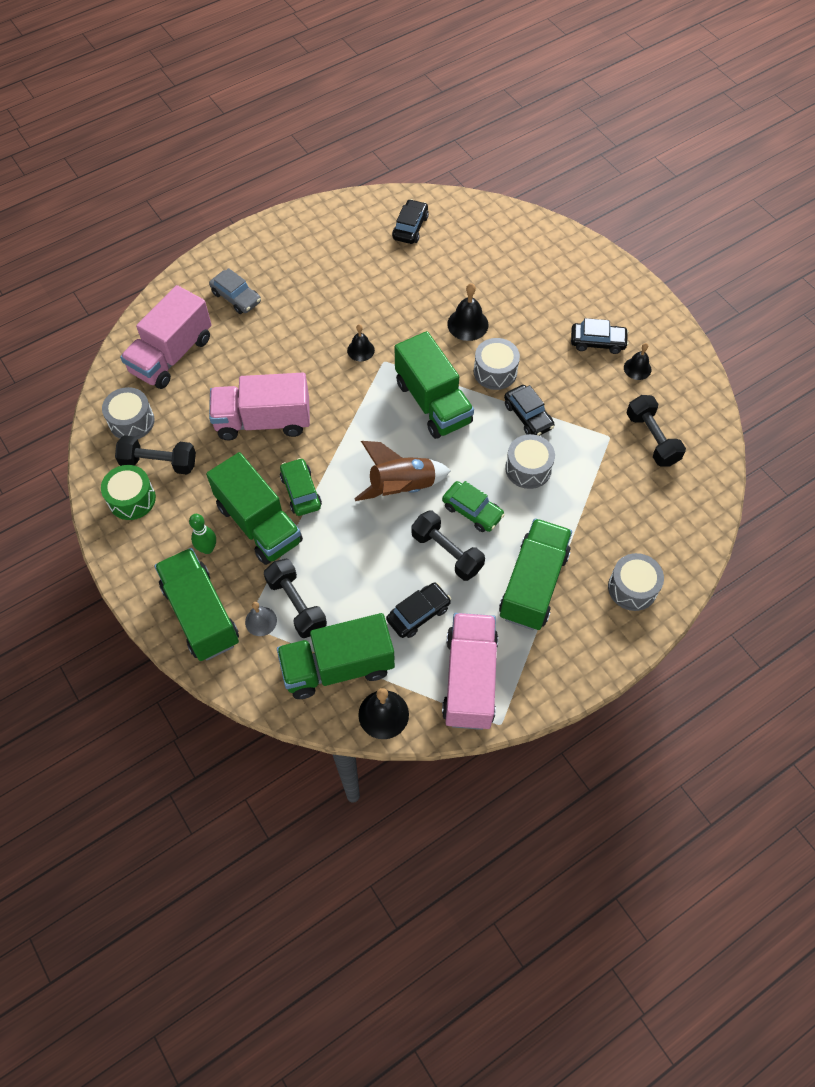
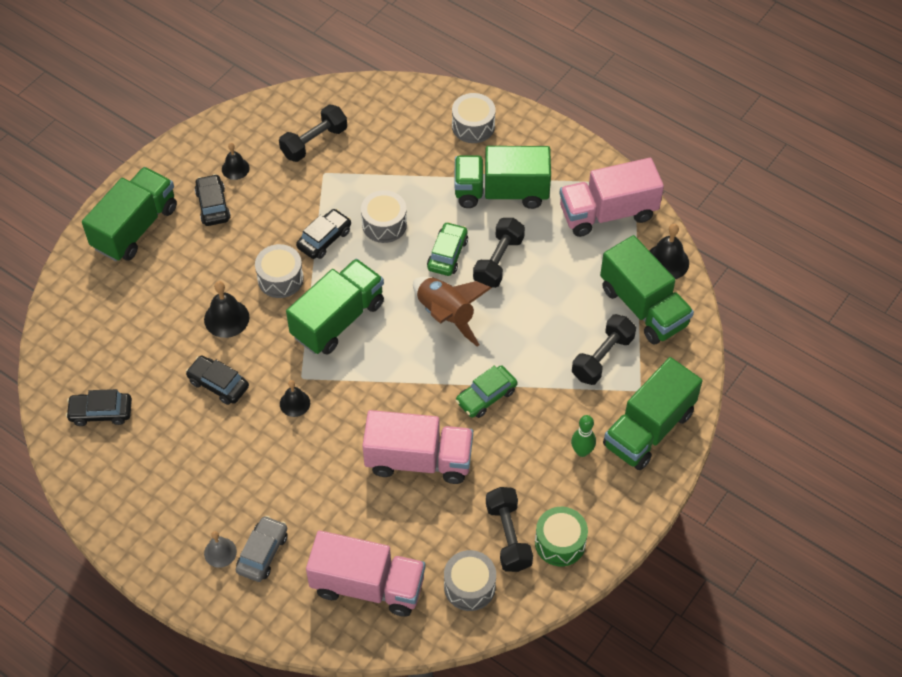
camera: 110 degrees left, 5 degrees down
(259, 523) = (536, 418): green truck -> green truck (135, 227)
(261, 621) = (631, 379): grey bell -> grey bell (220, 552)
(263, 421) = (418, 460): pink truck -> pink truck turned 60 degrees counterclockwise
(418, 613) = (567, 264): black car -> black car (218, 384)

